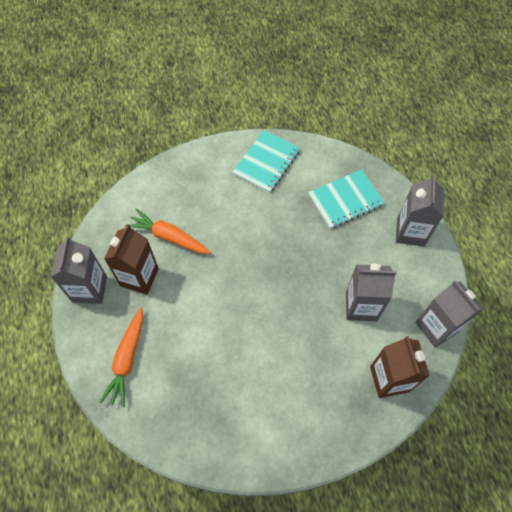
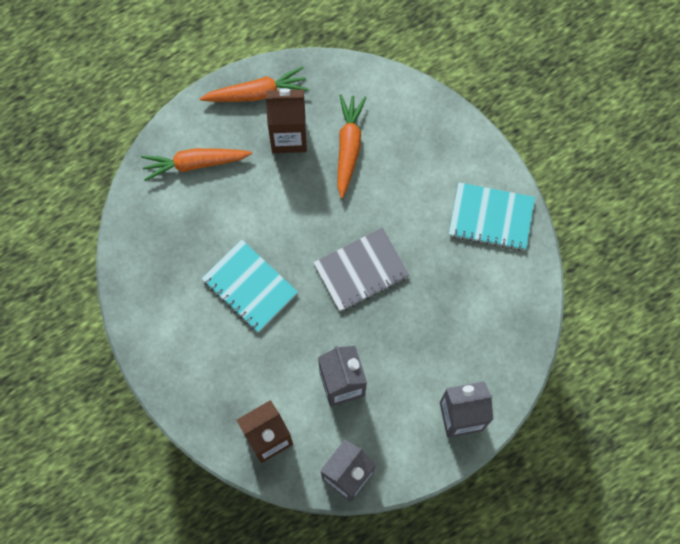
camera: 70 degrees right, 10 degrees up
(89, 289) = (257, 93): grey carton -> orange carrot
(273, 261) = (361, 270): none -> grey notebook
(345, 200) = (475, 327): turquoise notebook -> turquoise notebook (250, 286)

